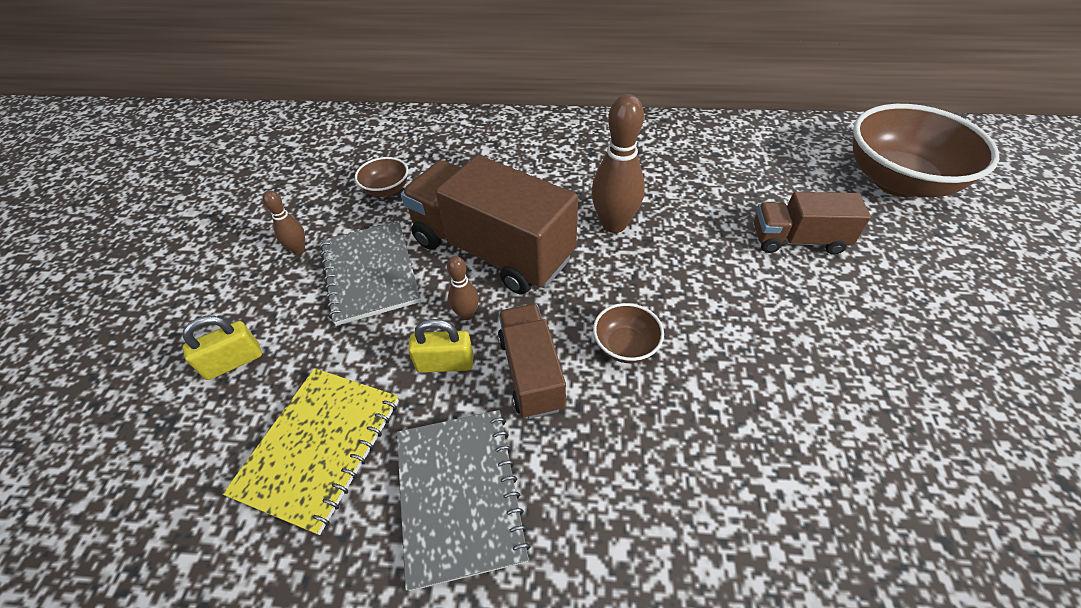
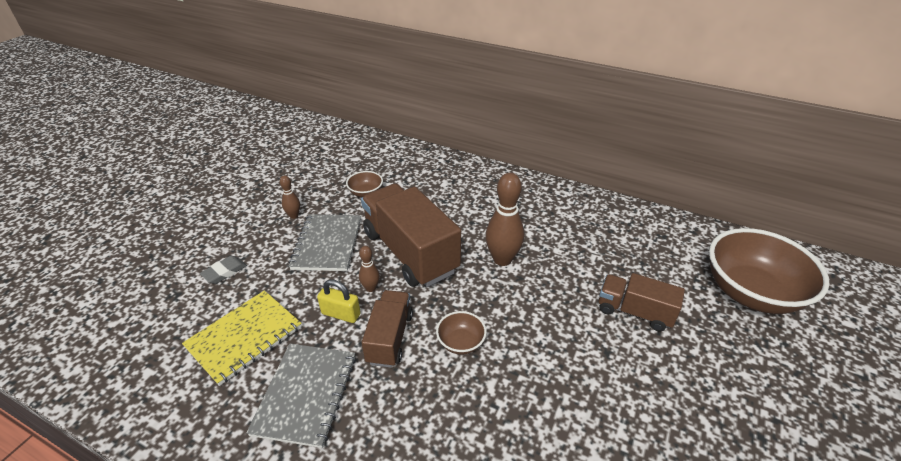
camera: 20 degrees right, 10 degrees down
(233, 362) = (224, 272): yellow padlock -> grey eraser

